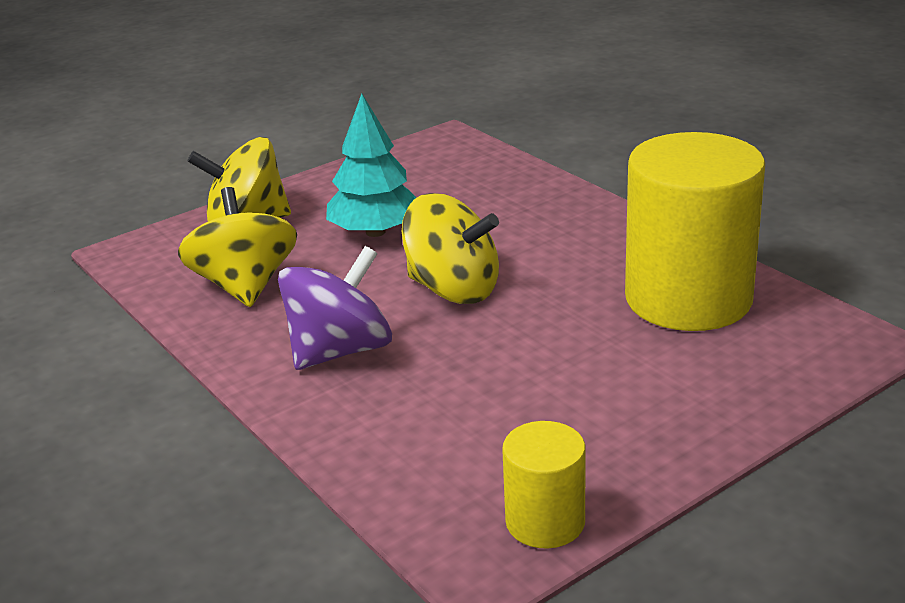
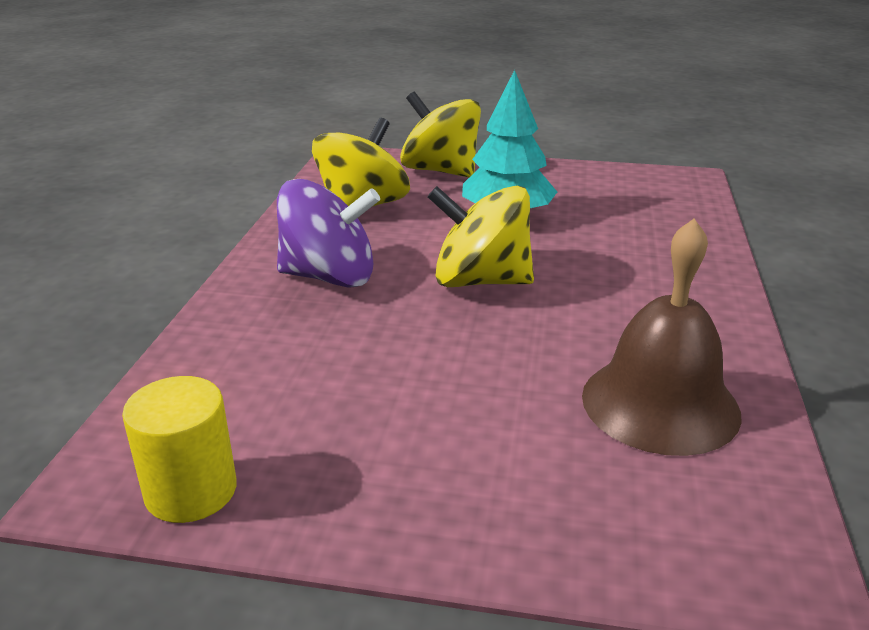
camera: 45 degrees right, 0 degrees up
(453, 289) = (480, 281): yellow spinning top -> yellow spinning top turned 120 degrees clockwise
(688, 298) = (660, 404): yellow cylinder -> brown bell

